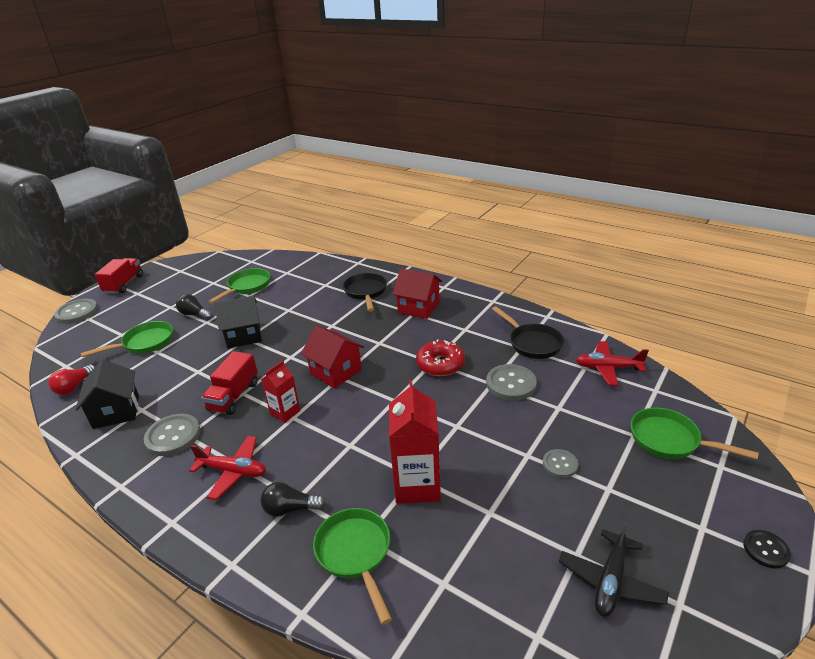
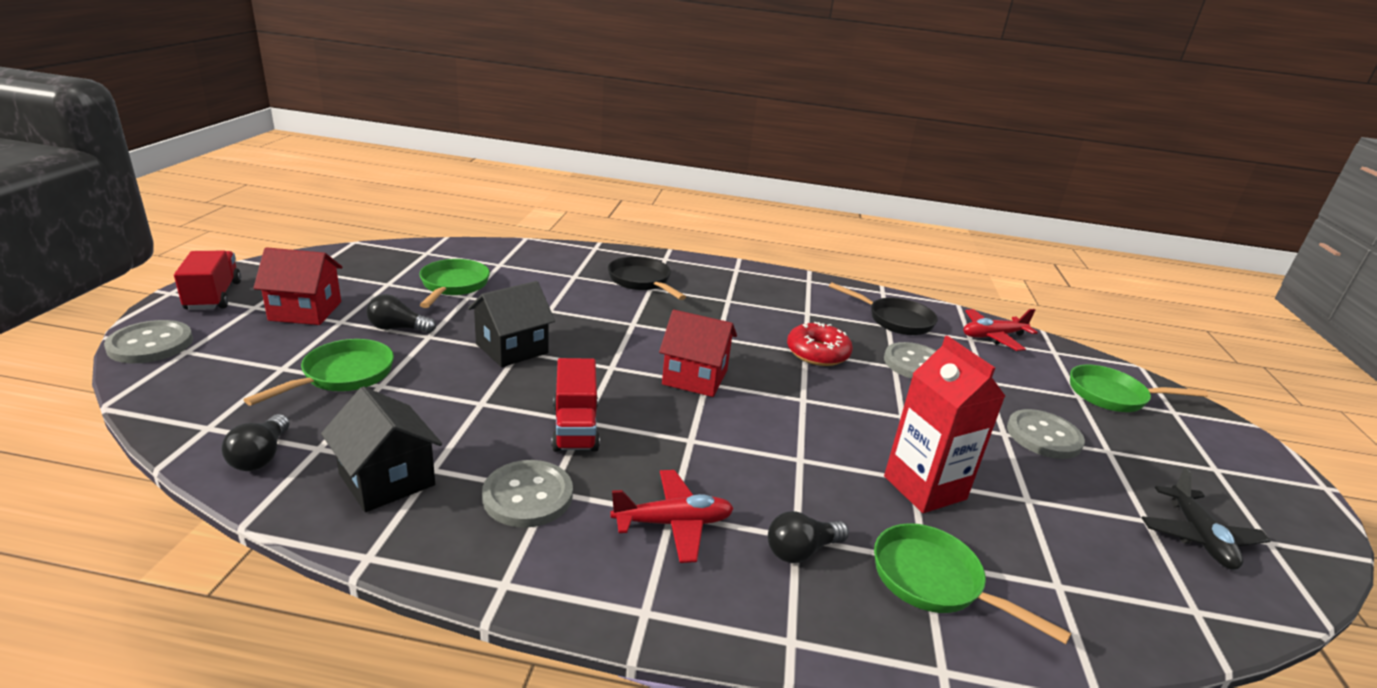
camera: 30 degrees left, 5 degrees down
(74, 387) = (261, 456): red light bulb -> black light bulb
(285, 412) = (674, 436): red carton -> none
(418, 307) = (728, 294): red house -> red house (305, 311)
(560, 464) = (1043, 436): grey button -> grey button, size x1.71
(766, 550) = (1277, 476): black button -> none

